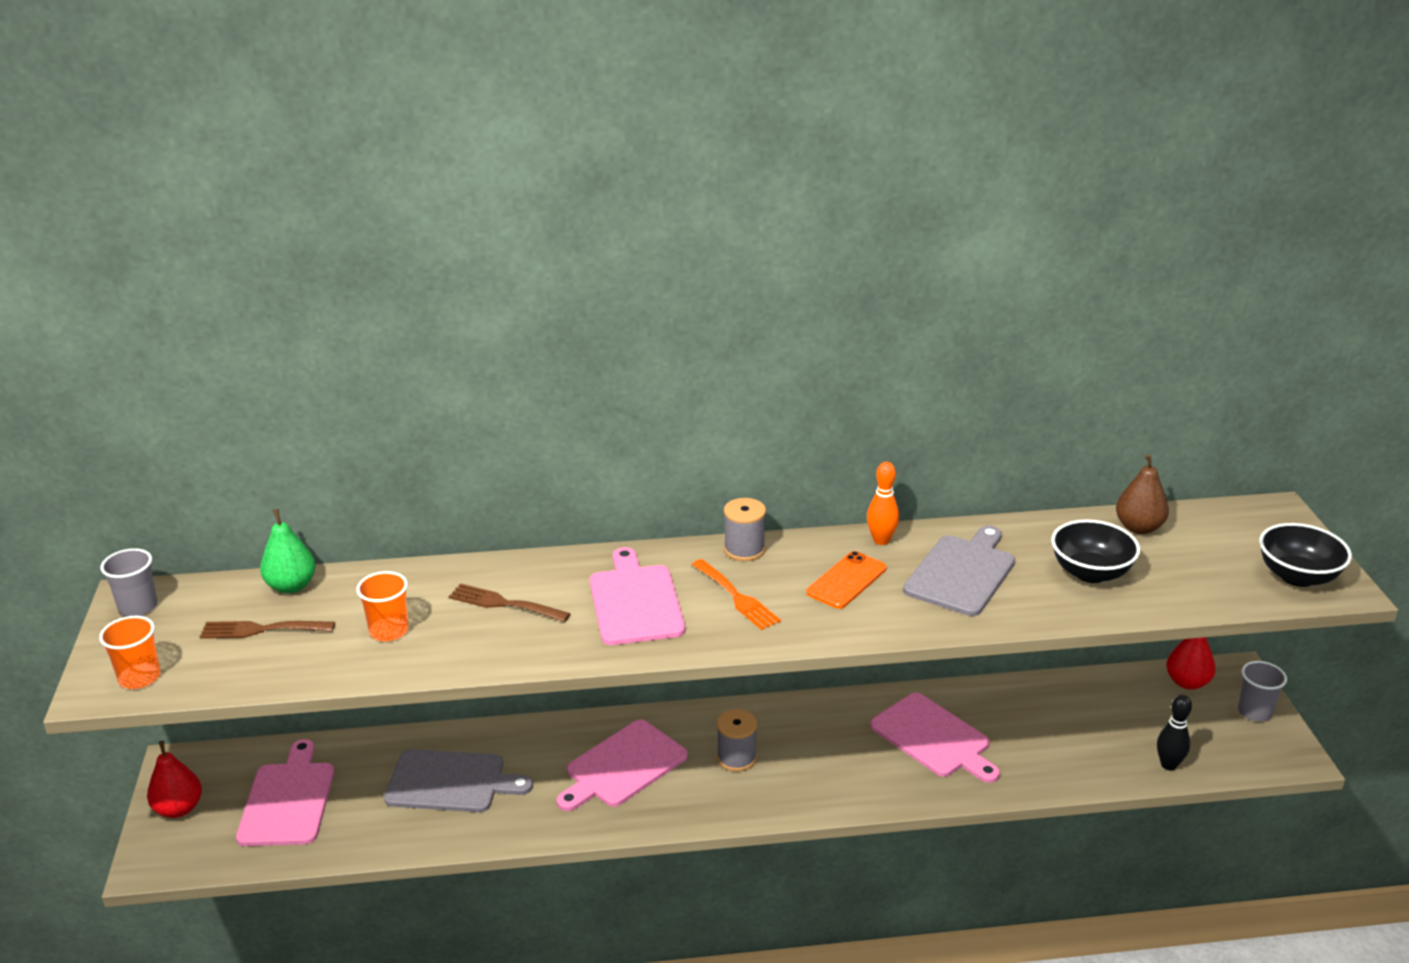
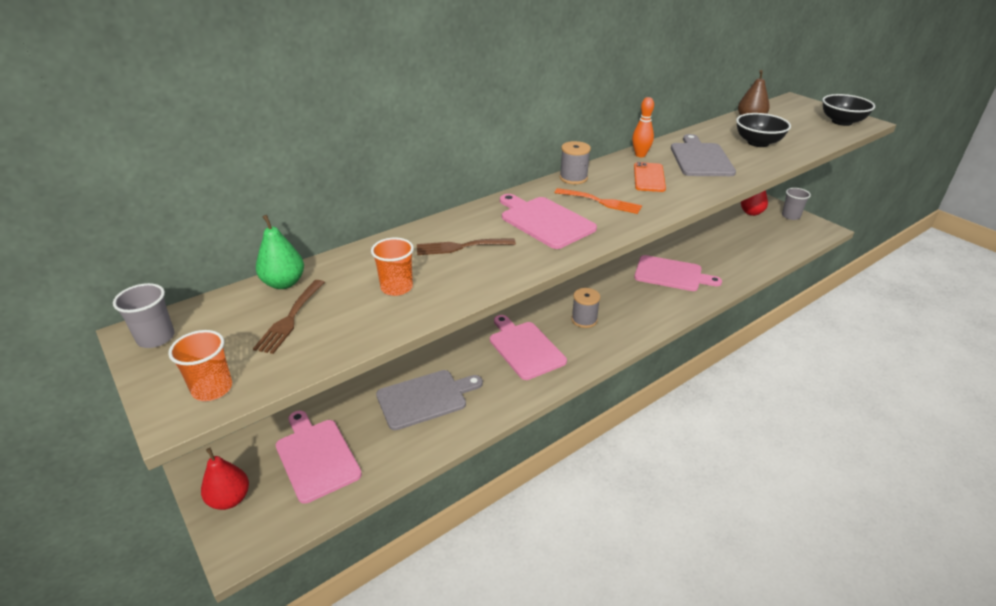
camera: 30 degrees left, 5 degrees up
(261, 630) = (290, 319): brown fork -> brown fork turned 45 degrees counterclockwise
(622, 766) = (525, 348): pink cutting board -> pink cutting board turned 135 degrees clockwise
(1168, 765) = (784, 250): black bowling pin -> none

